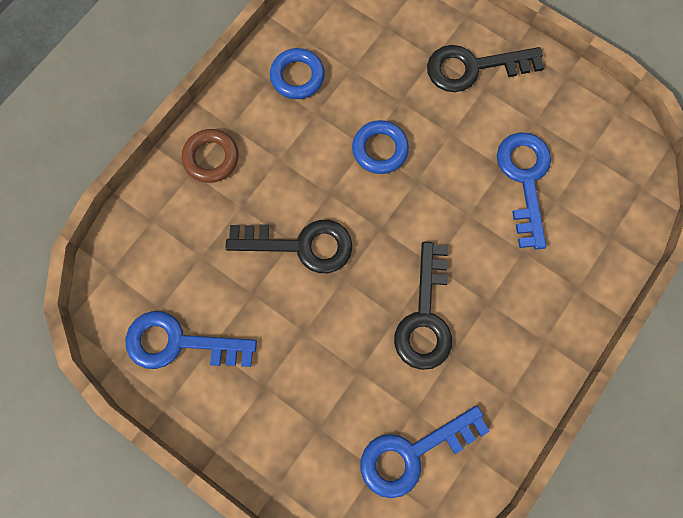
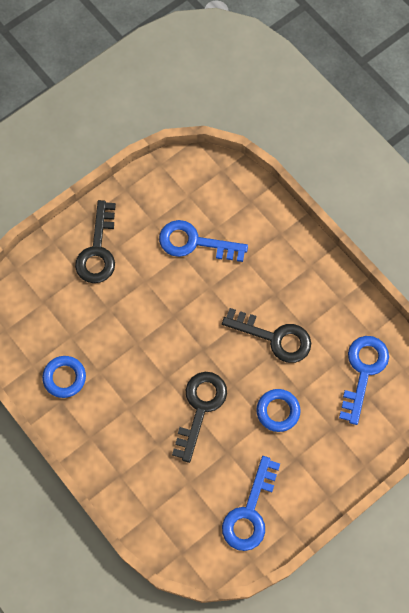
camera: 75 degrees left, 5 degrees down
(211, 158) = (112, 458): brown ring -> none
(380, 149) = (142, 333): blue ring -> blue ring (278, 411)
(412, 453) = (363, 371): blue key -> blue key turned 150 degrees counterclockwise

